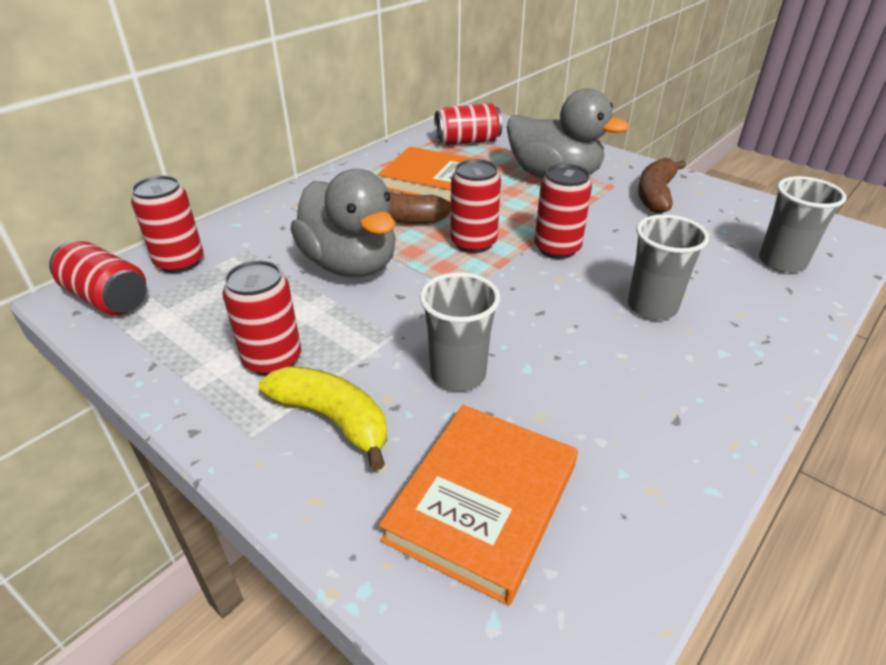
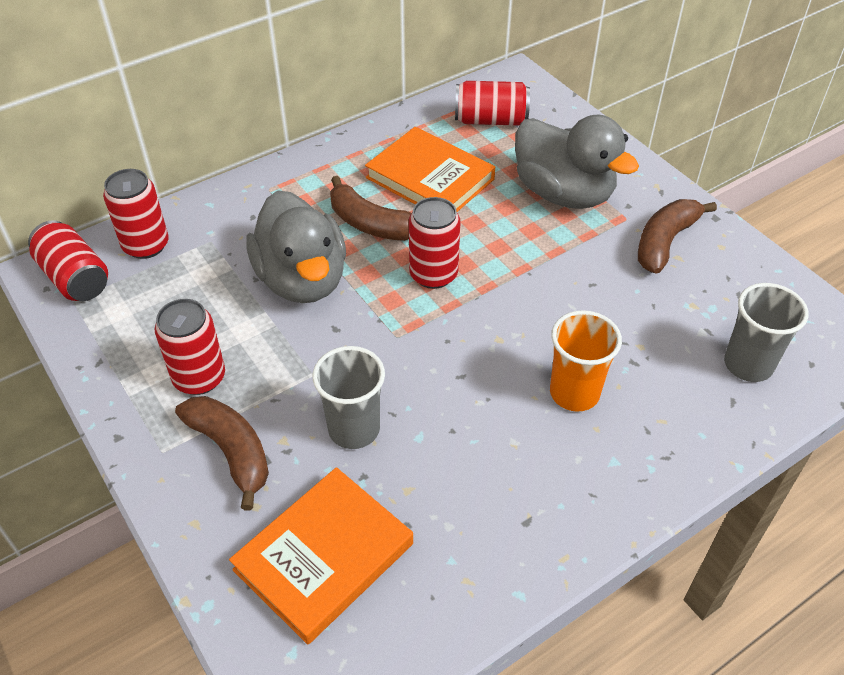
camera: 15 degrees right, 10 degrees up
(333, 420) = (231, 452): yellow banana -> brown banana
(557, 248) = (516, 298): red can -> none
(652, 307) = (574, 393): grey cup -> orange cup

